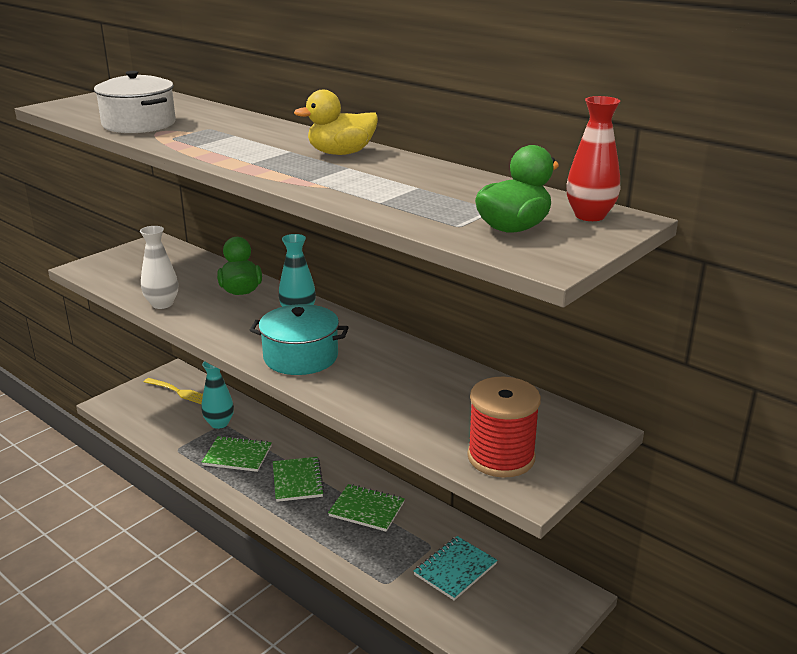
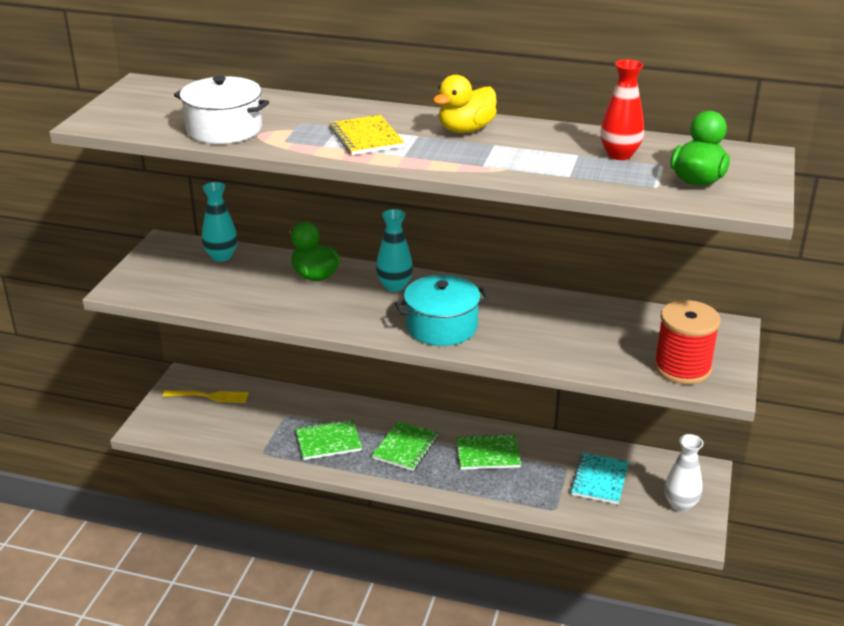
camera: 25 degrees left, 5 degrees up
(162, 304) = (253, 308): white vase -> white vase (680, 504)
(219, 423) = (281, 416): turquoise vase -> turquoise vase (221, 256)
(242, 146) = (366, 138): none -> yellow notebook
(297, 481) = (405, 447): green notebook -> green notebook turned 60 degrees clockwise
(590, 216) = (735, 156): red vase -> red vase (619, 155)

